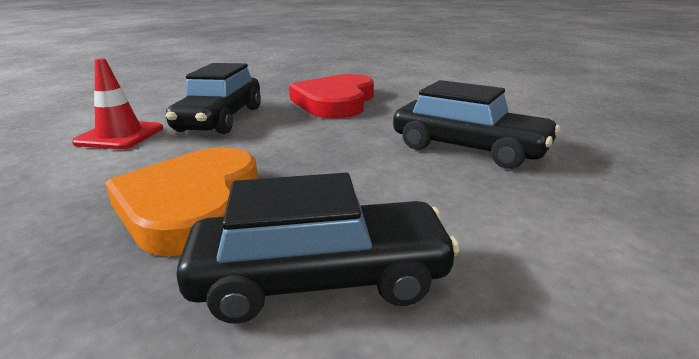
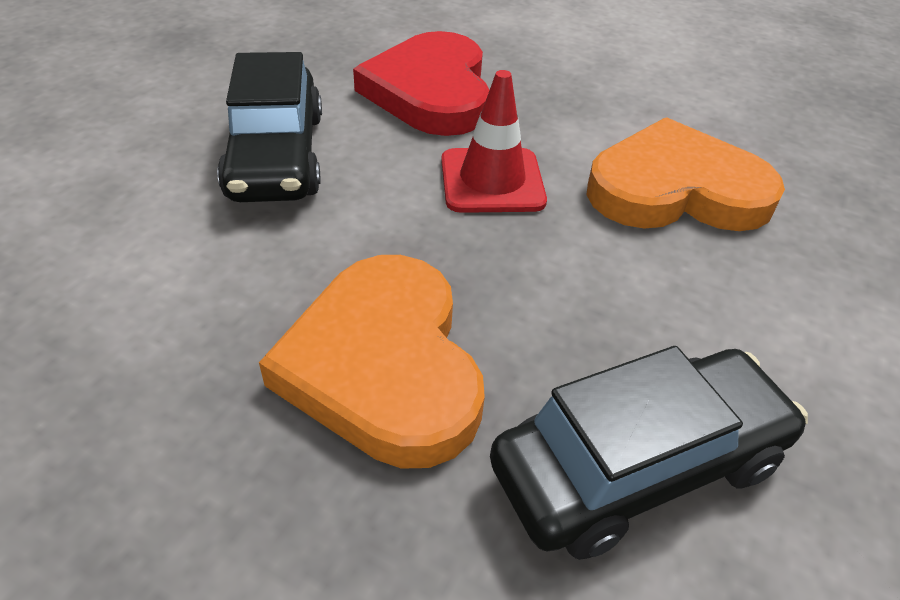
camera: 20 degrees left, 20 degrees up
(120, 135) = (133, 218): red traffic cone -> red traffic cone (492, 181)
(469, 149) = (676, 189): black car -> orange heart

